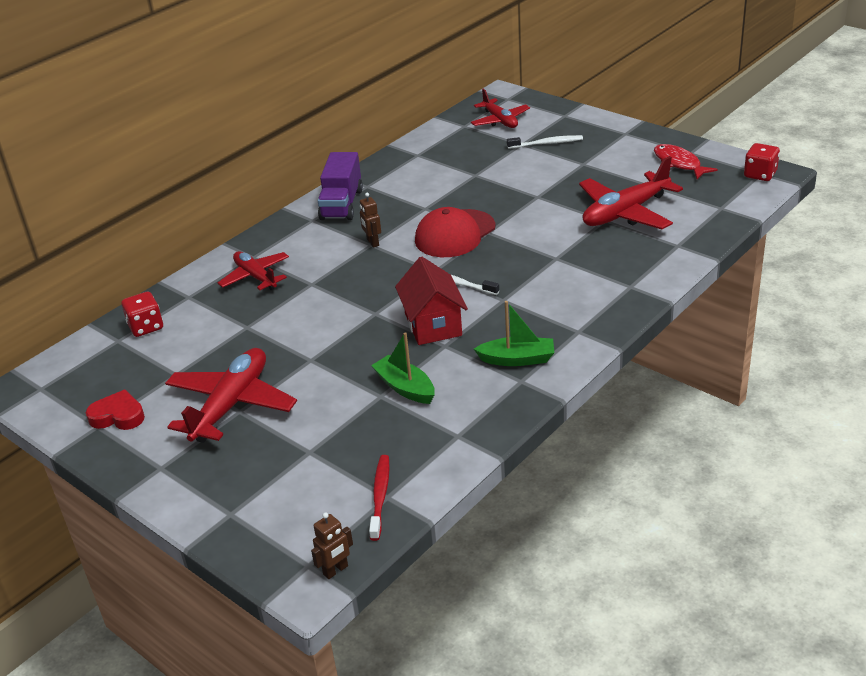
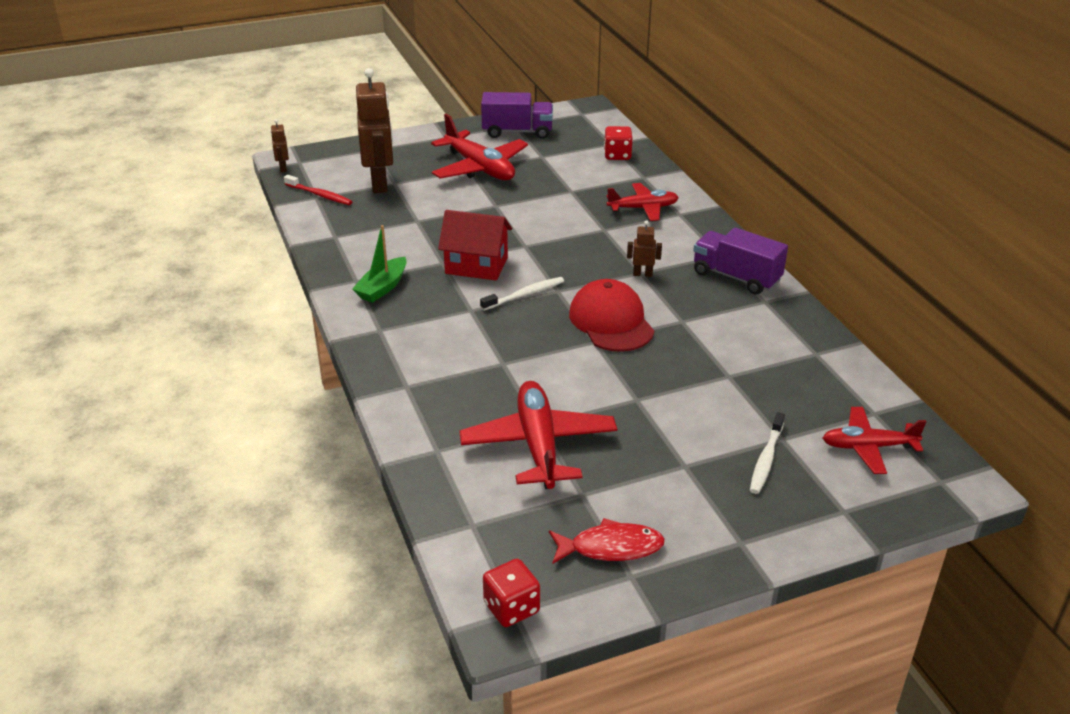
camera: 115 degrees right, 0 degrees up
(118, 416) = (517, 132): red heart -> purple truck
(319, 461) = (380, 184): none -> brown robot
(405, 387) = (413, 232): green boat -> none

